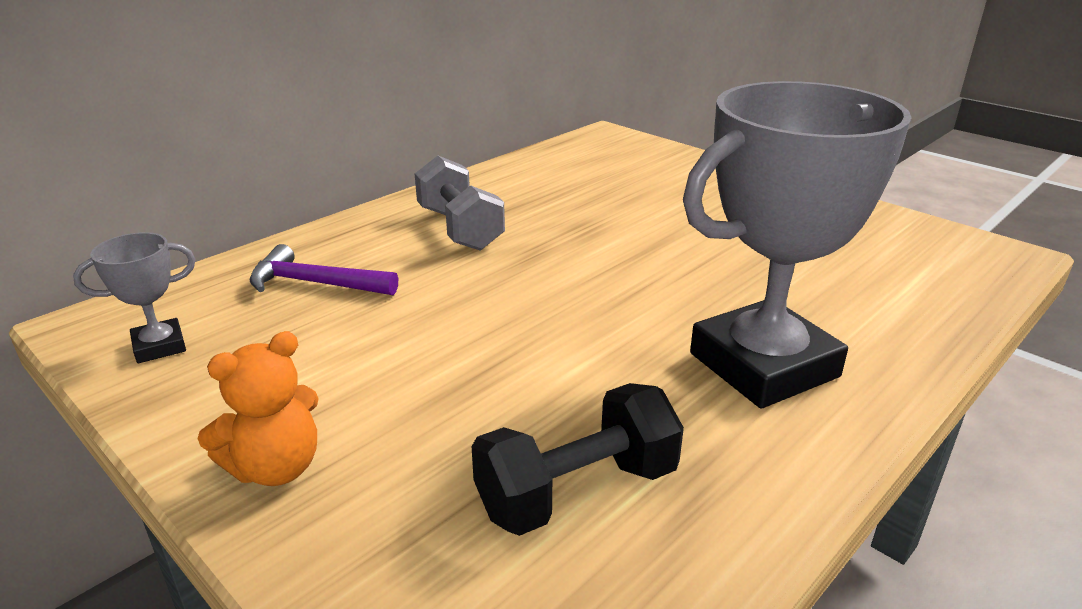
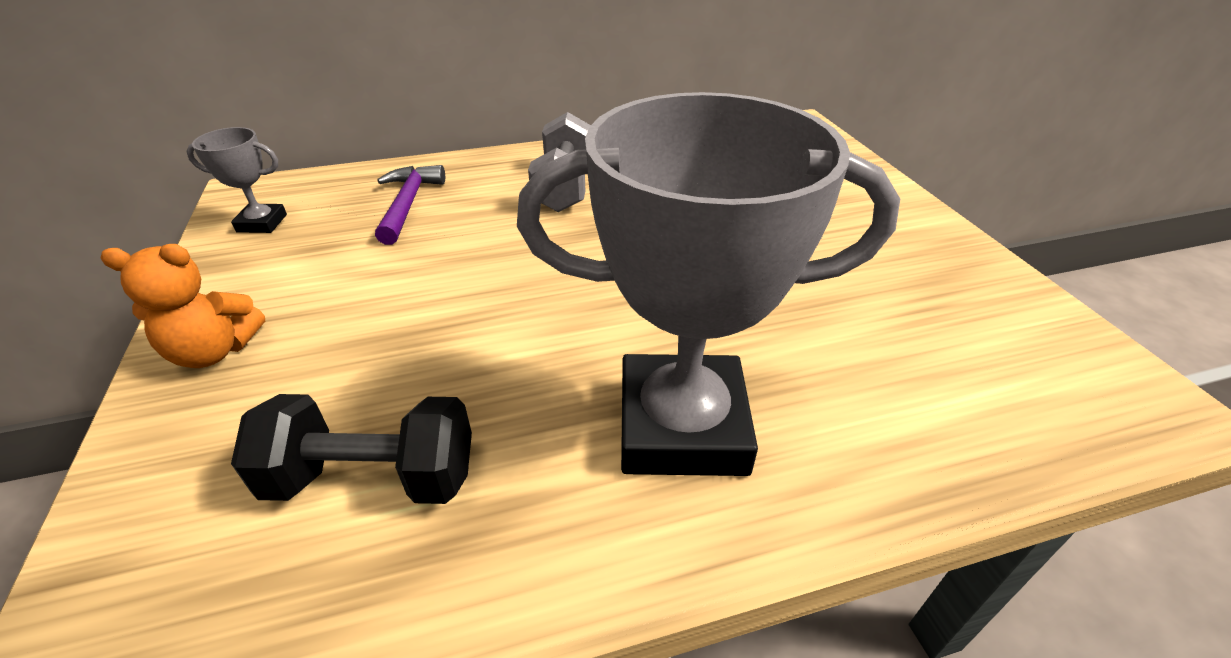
camera: 30 degrees right, 10 degrees up
(315, 283) = (408, 204): purple hammer -> purple hammer turned 45 degrees clockwise

